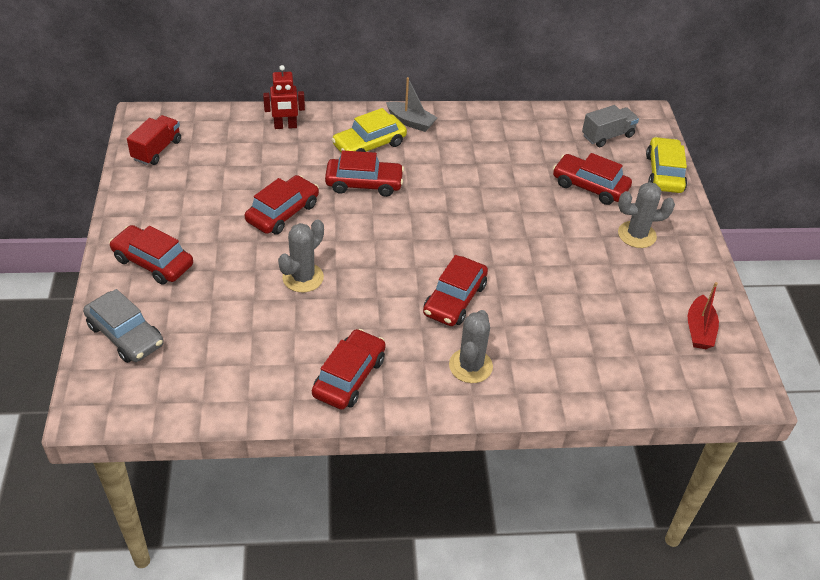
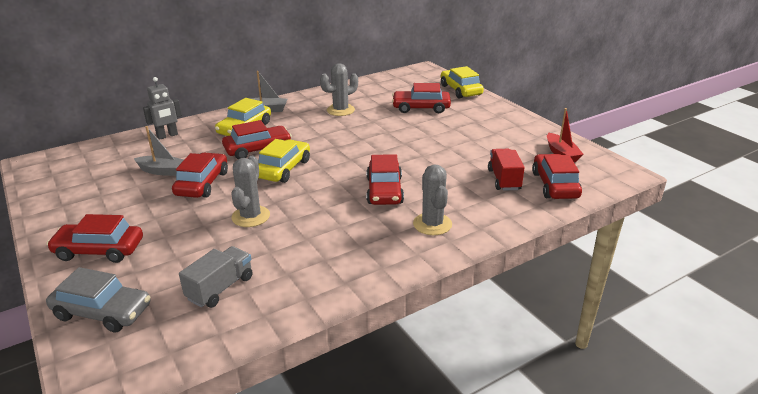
camera: 25 degrees left, 15 degrees down
(157, 150) = (57, 178): red truck -> red truck (504, 180)
(254, 179) = (162, 171): none -> grey boat
(285, 126) = (167, 136): red robot -> grey robot
(349, 377) = (342, 265): red car -> red car (554, 185)
(372, 224) = (283, 169): none -> yellow car
(607, 136) = (408, 83): grey truck -> grey truck (220, 288)
(637, 235) = (474, 121): grey cactus -> grey cactus (340, 110)

